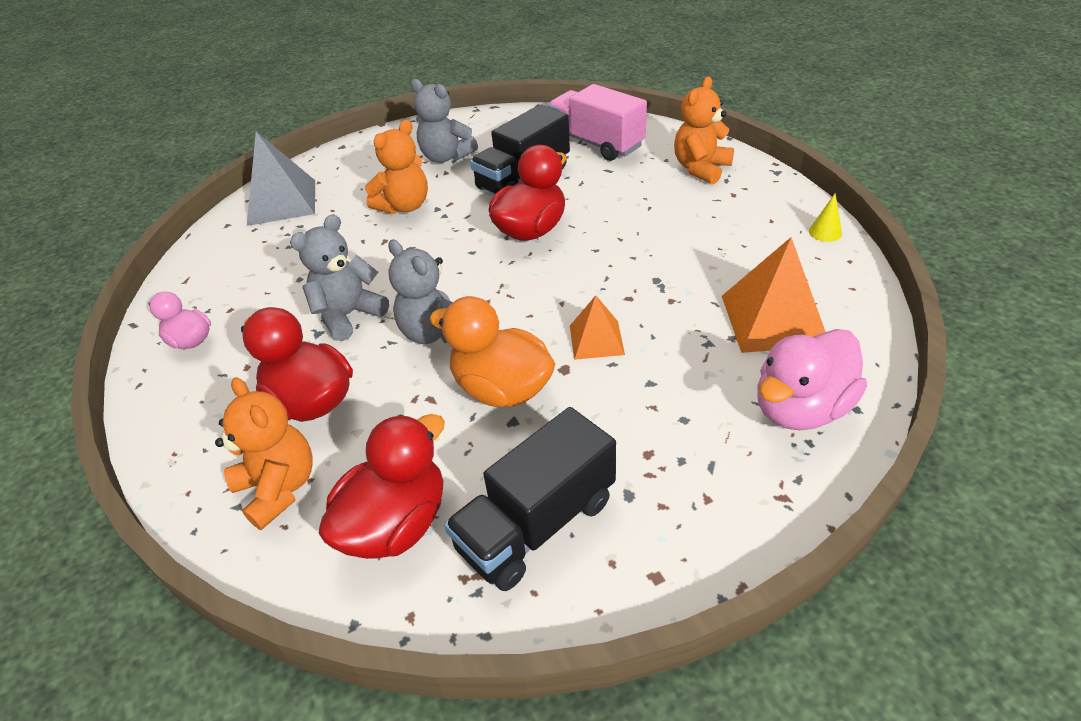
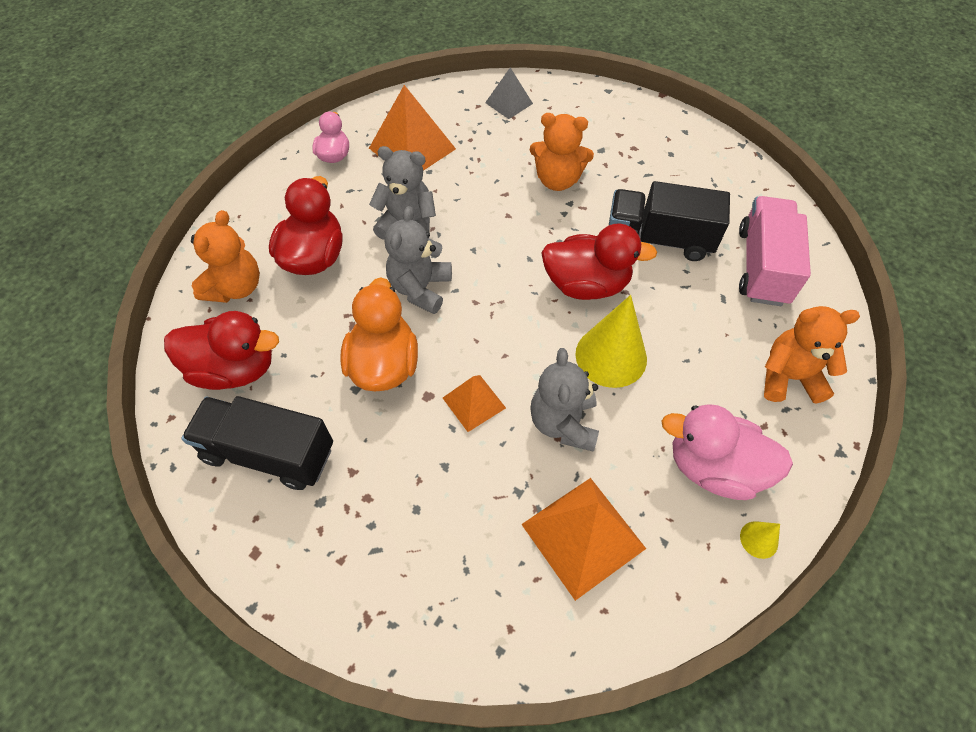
camera: 55 degrees right, 15 degrees up
(255, 280) = (412, 148): none -> orange pyramid
(282, 202) = (509, 103): grey pyramid -> grey pyramid, size x0.58
(446, 157) = (647, 166): grey teddy bear -> grey teddy bear (563, 423)
(614, 243) = (611, 356): none -> yellow cone
(800, 408) = (475, 600): pink duck -> pink duck (713, 467)

